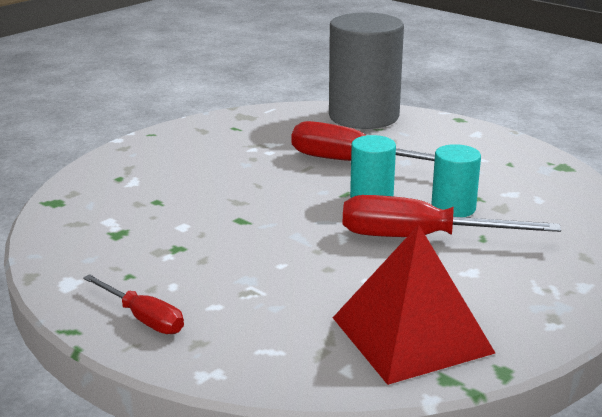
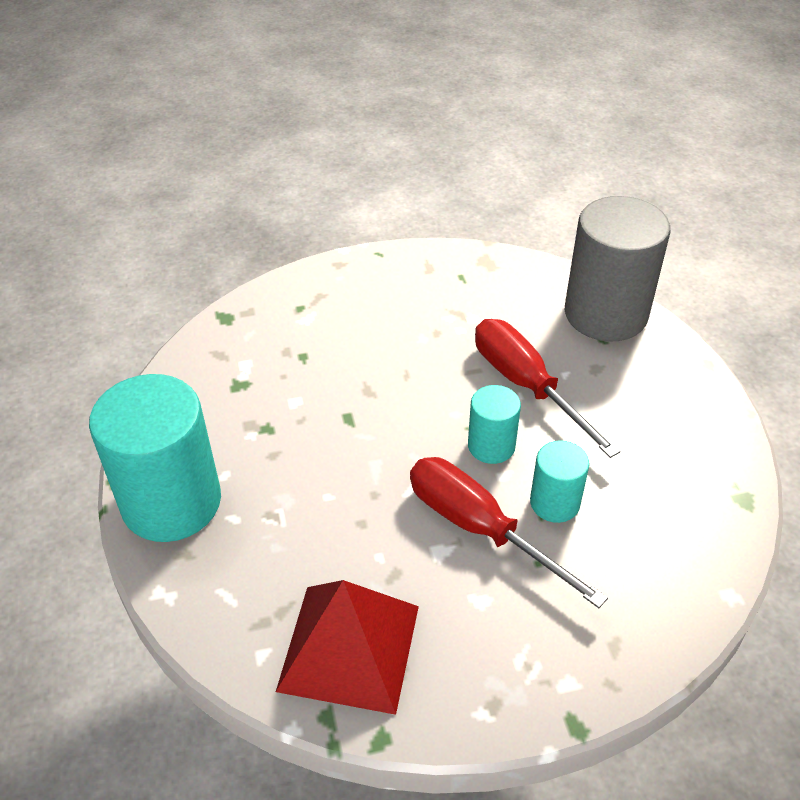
camera: 35 degrees right, 20 degrees up
(143, 318) = (171, 502): red screwdriver -> turquoise cylinder

